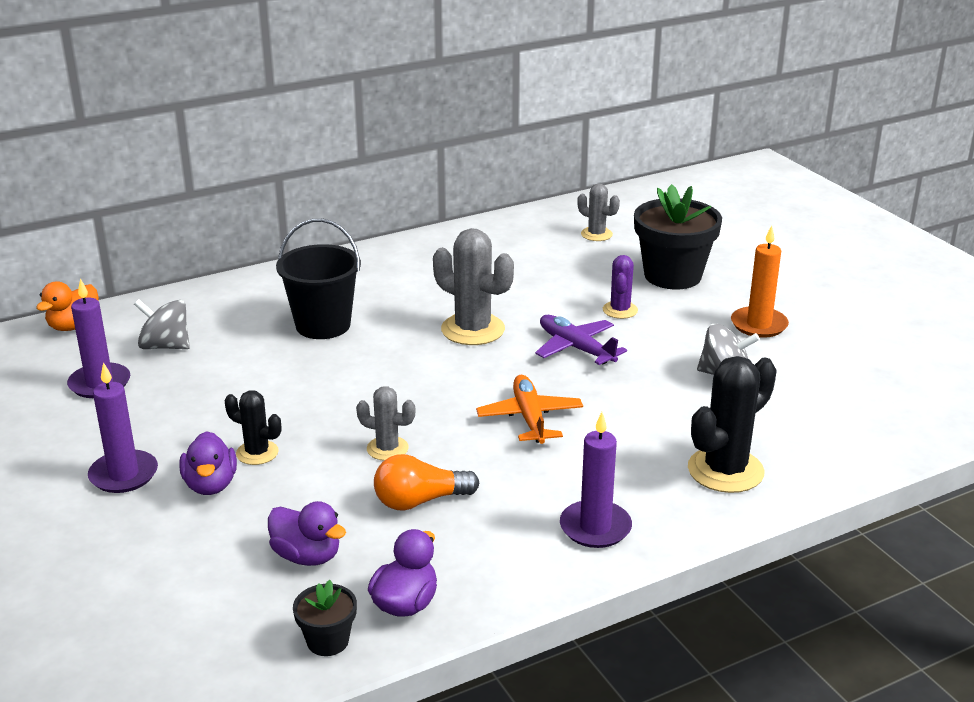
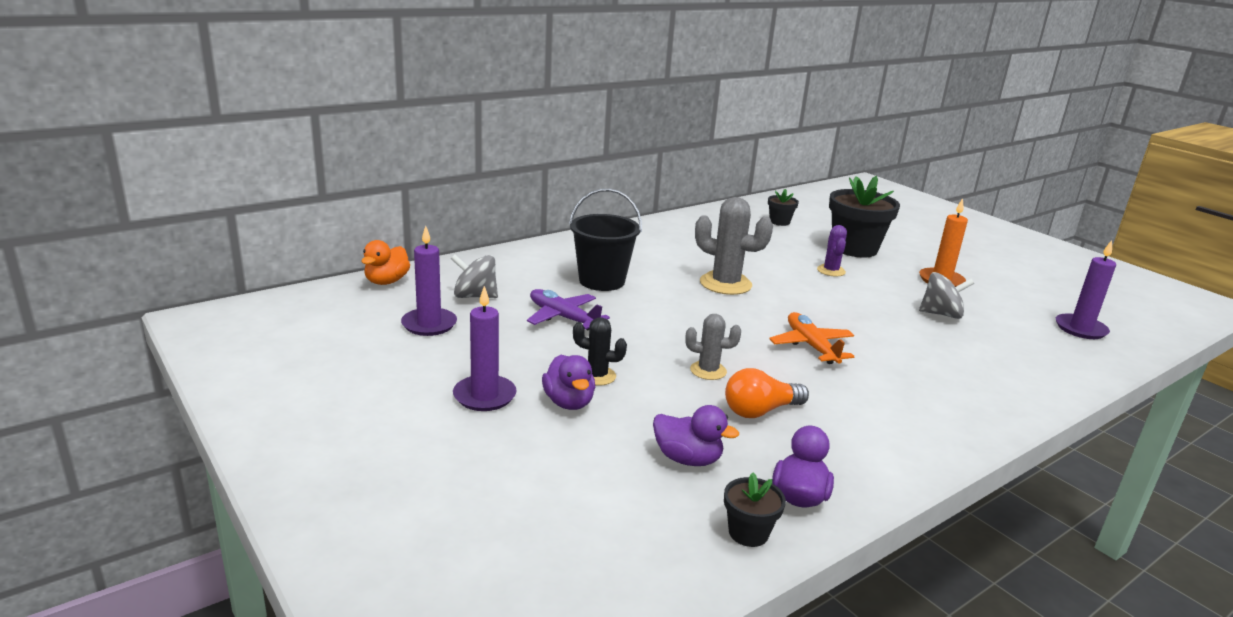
camera: 10 degrees left, 5 degrees down
(576, 348) = (815, 296): purple plane -> purple plane (563, 317)
(595, 527) = (919, 428): purple candle -> purple candle (1080, 329)
(596, 234) = (779, 222): grey cactus -> black flower pot
(725, 470) = (991, 382): black cactus -> none

